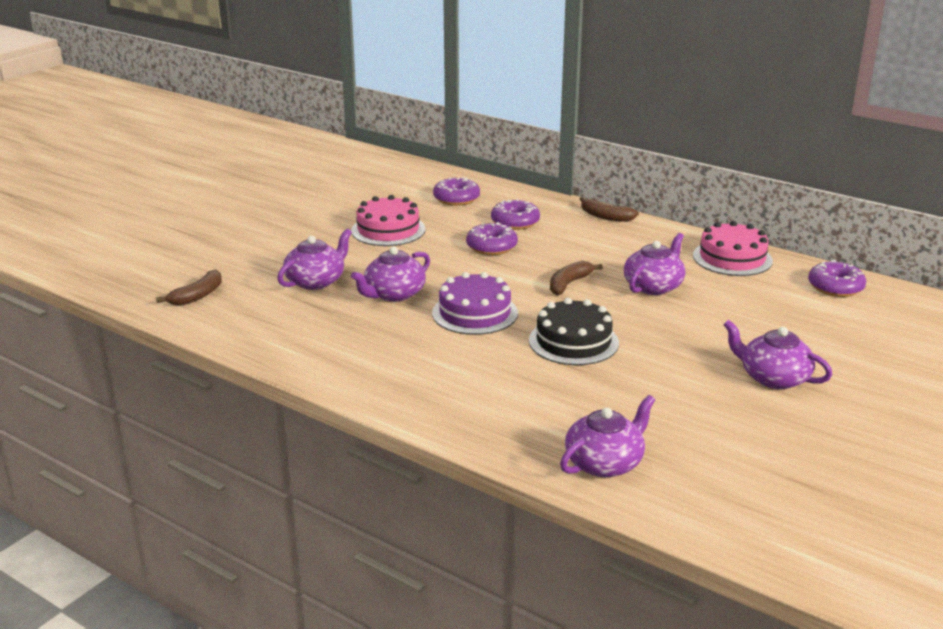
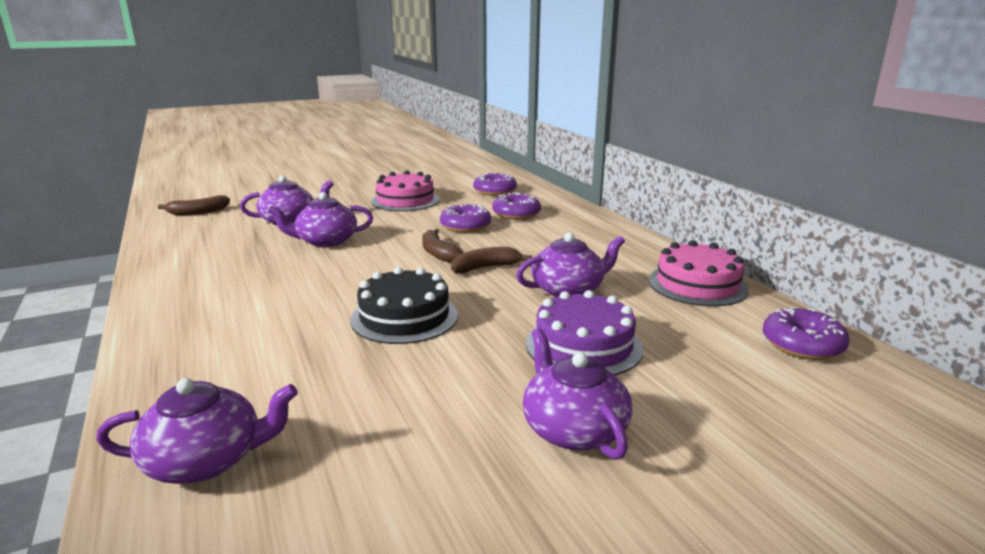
camera: 30 degrees right, 5 degrees down
(475, 313) = (361, 270): purple cake -> purple cake (583, 346)
(605, 216) = (607, 225): brown banana -> brown banana (438, 253)

